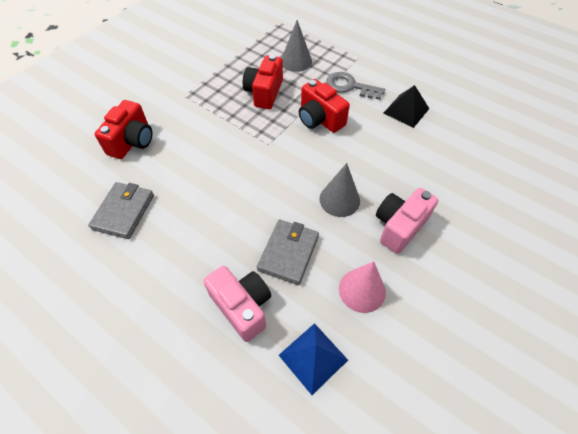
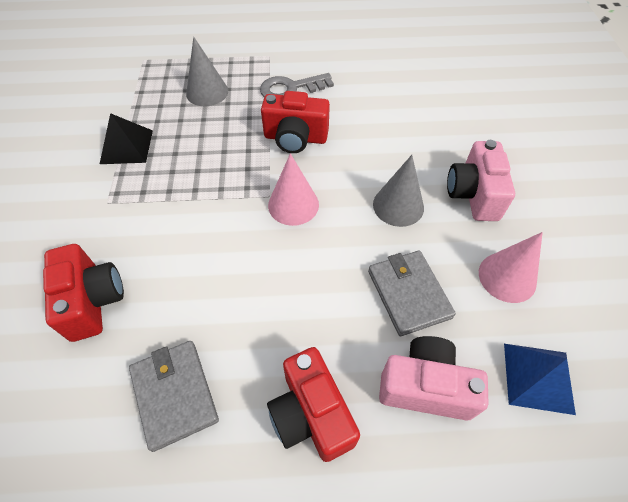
camera: 40 degrees left, 0 degrees up
(264, 93) = (206, 144): red camera -> red camera (311, 414)
(277, 157) = (293, 204): none -> pink cone
(406, 110) = (367, 83): black pyramid -> black pyramid (126, 146)

